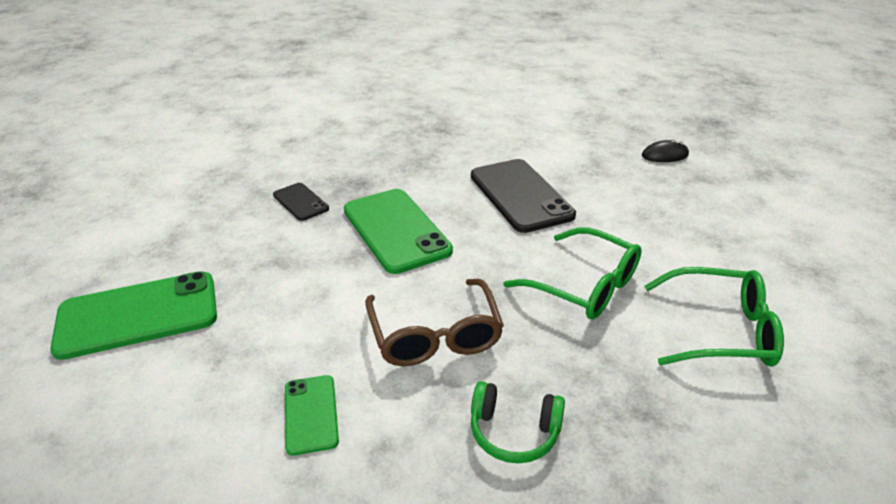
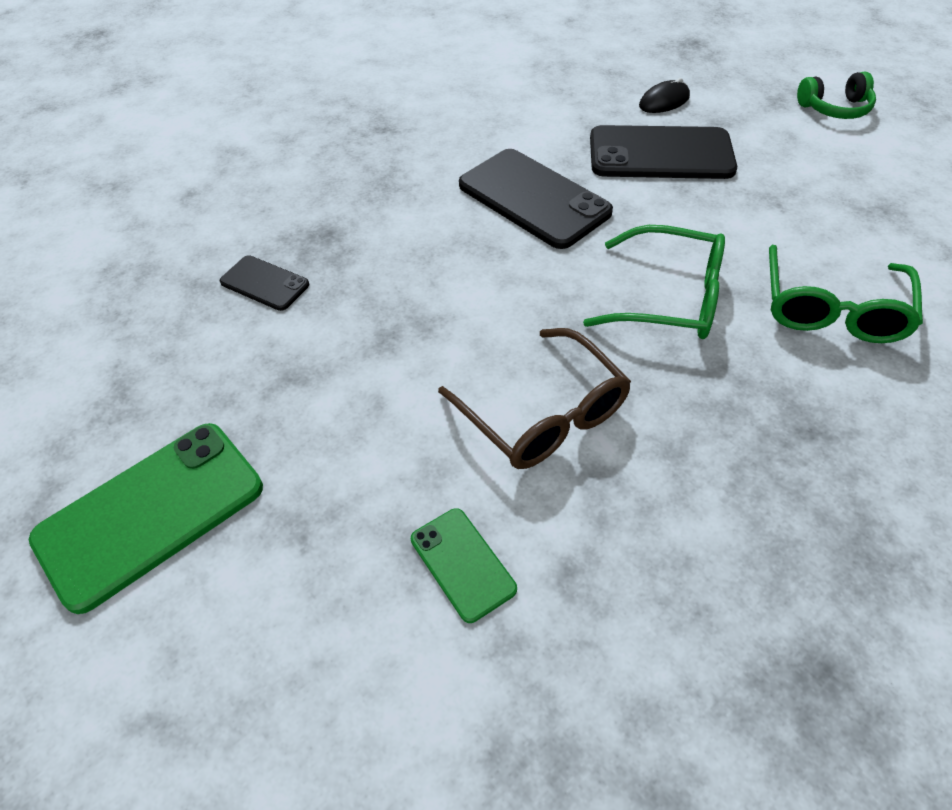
camera: 20 degrees left, 15 degrees up
(396, 230) = (413, 289): green phone -> none
(514, 432) = (695, 501): green headphones -> green headphones (834, 108)
(639, 189) = (660, 154): none -> black phone
(720, 331) = (832, 309): green glasses -> green glasses turned 120 degrees clockwise

